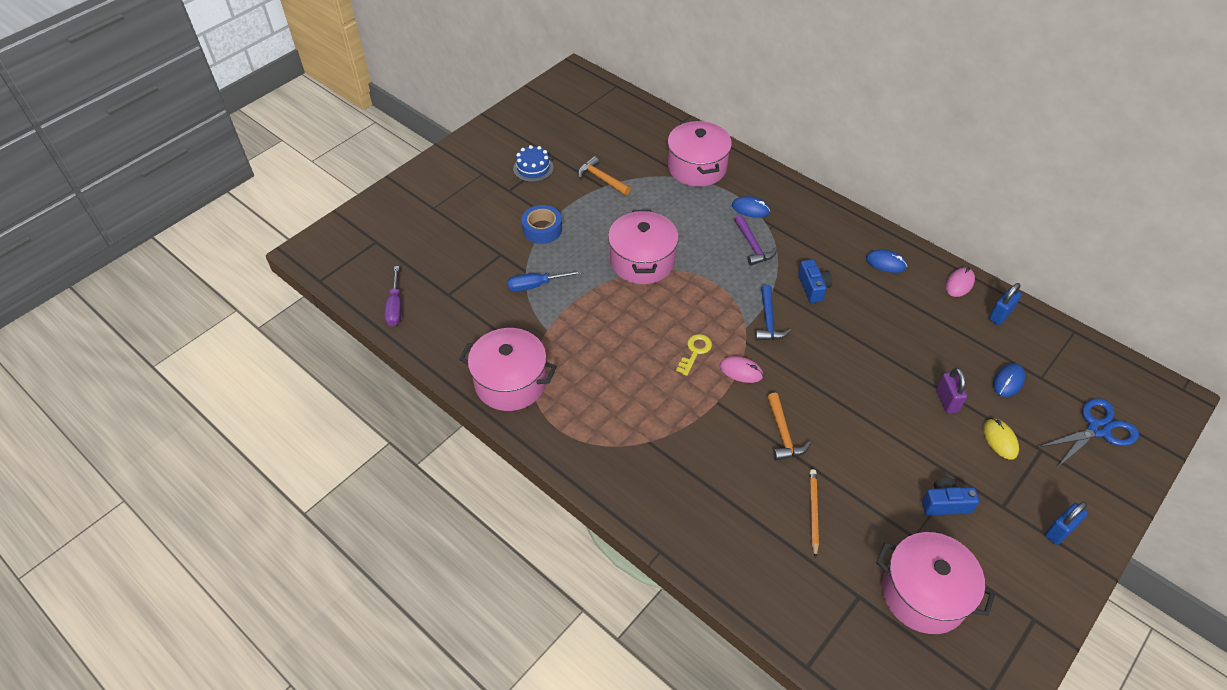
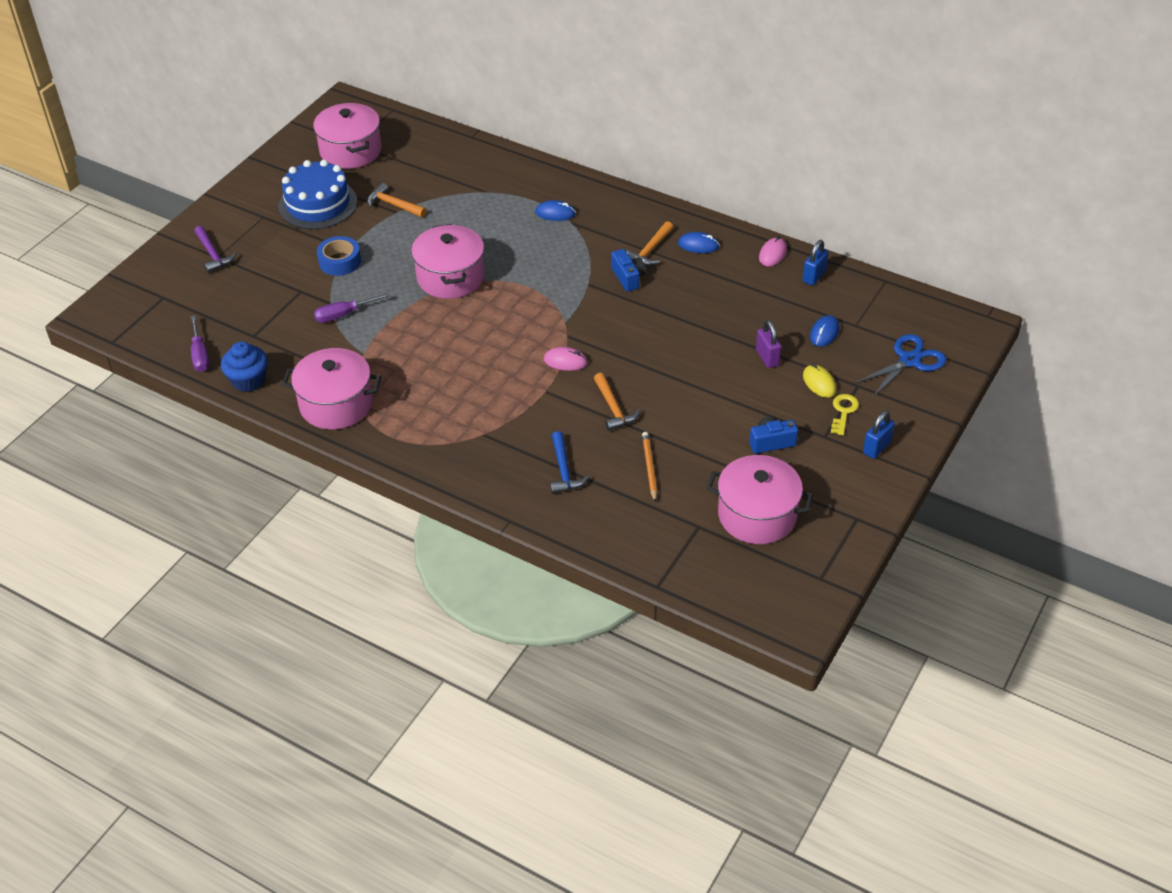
camera: 10 degrees left, 5 degrees down
(433, 342) = (248, 380): none -> blue cupcake
(533, 168) = (318, 204): blue cake -> blue cake, size x1.79
(536, 285) = (344, 314): blue screwdriver -> purple screwdriver
(695, 352) = (517, 351): yellow key -> yellow key (843, 412)
(697, 167) = (493, 181): pink pot -> pink pot (350, 151)
(752, 246) = (562, 248): purple hammer -> purple hammer (213, 254)
(768, 320) = (587, 313): blue hammer -> blue hammer (564, 470)
(837, 262) = (650, 250): none -> orange hammer

